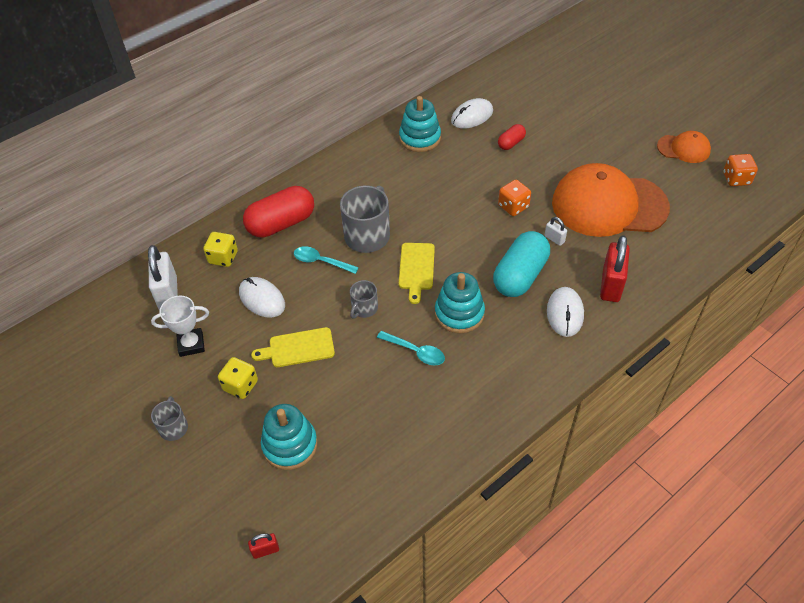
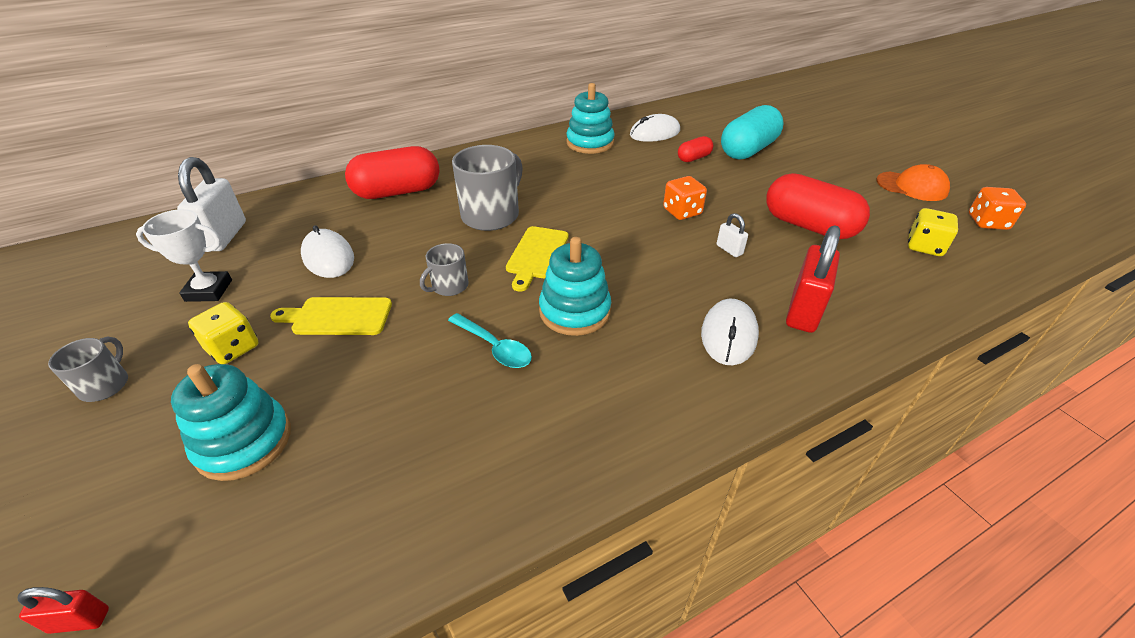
camera: 10 degrees right, 10 degrees down
(223, 257) = (312, 212): yellow dice -> yellow dice (924, 246)
(321, 261) = (422, 231): turquoise spoon -> none
(520, 275) = (673, 281): turquoise capsule -> turquoise capsule (748, 150)
(609, 205) = (808, 226): orange cap -> red capsule

